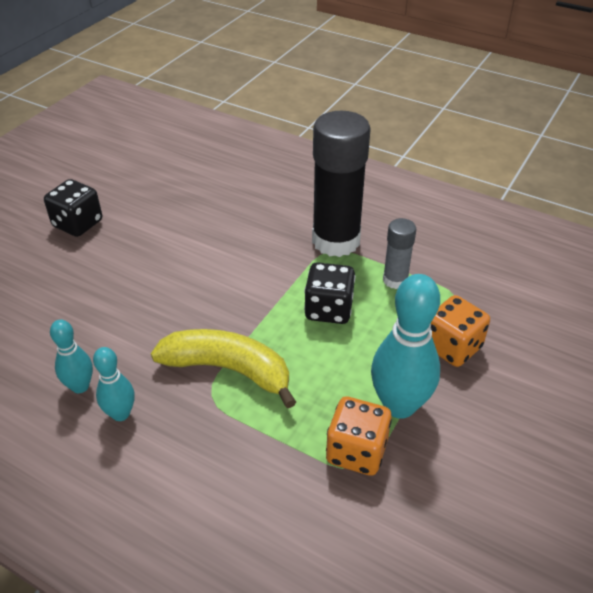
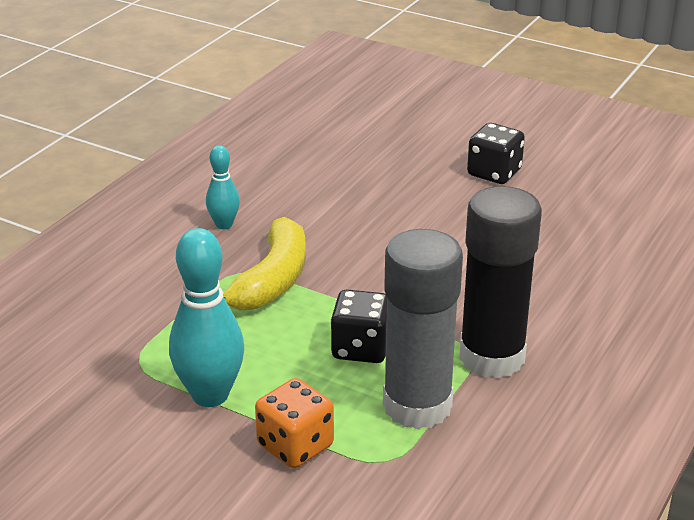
camera: 90 degrees right, 10 degrees down
(80, 386) = (258, 201): turquoise bowling pin -> none
(356, 451) = (156, 362): orange dice -> none
(395, 280) = (417, 405): grey glue stick -> grey glue stick, size x2.03

